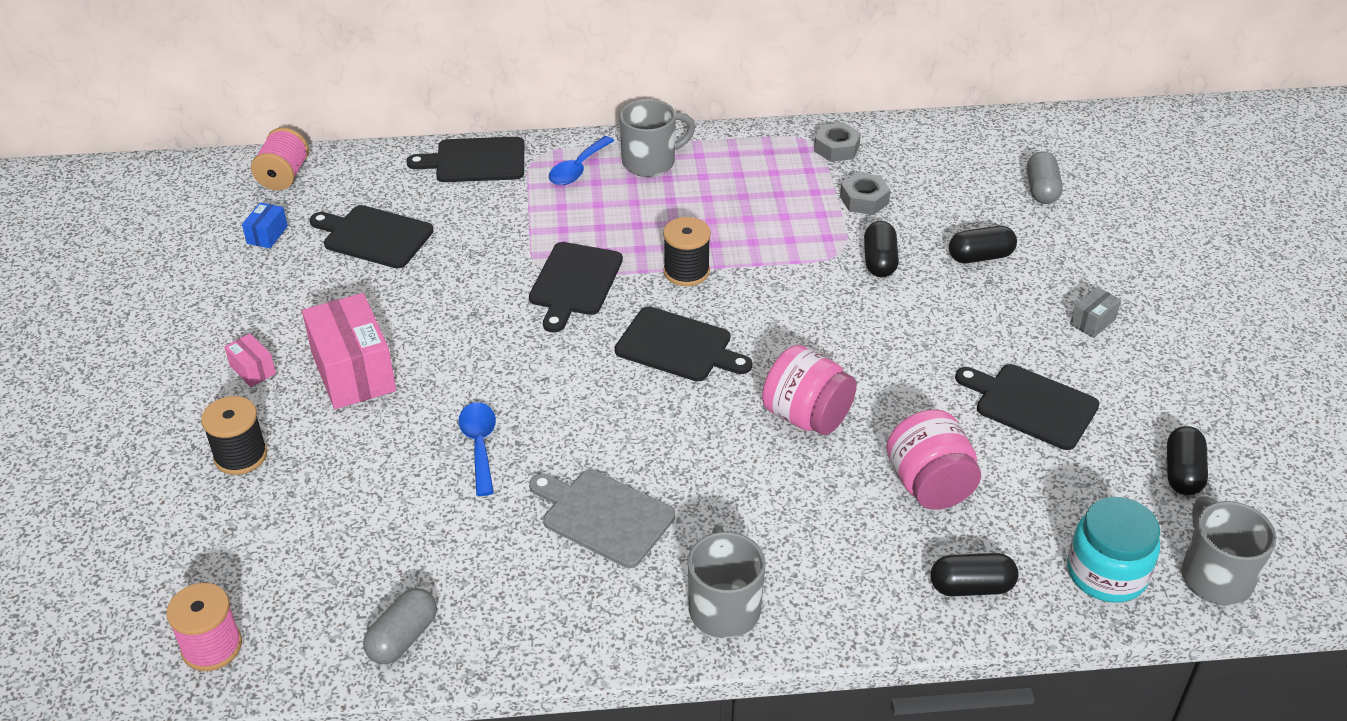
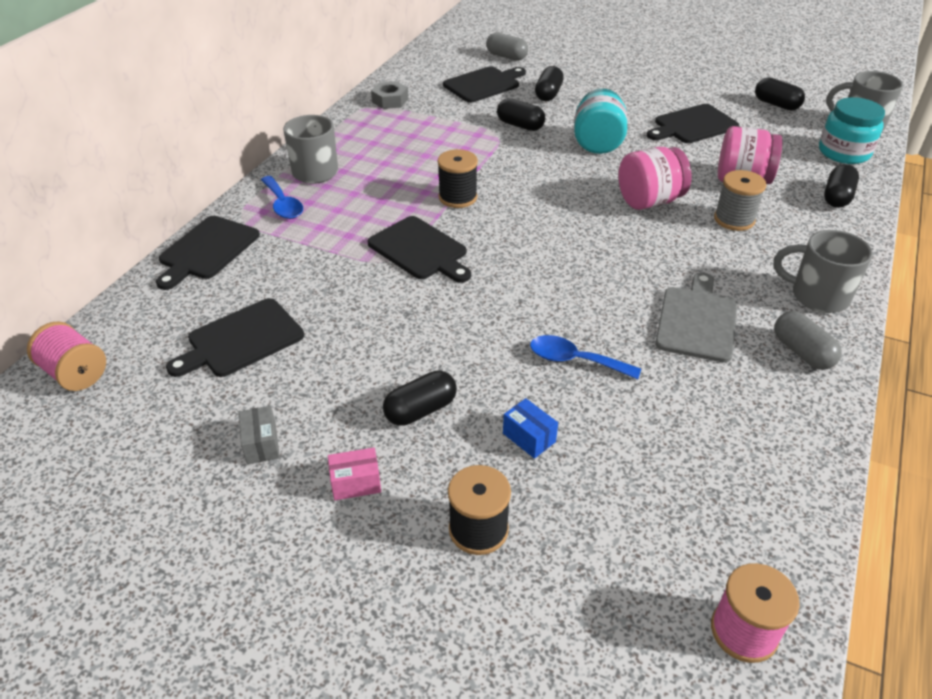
camera: 60 degrees left, 0 degrees up
(267, 235) = (155, 412): blue box -> blue box (529, 437)
(353, 372) = (420, 410): pink box -> black capsule
(403, 638) = (784, 479): grey capsule -> grey capsule (802, 352)
(603, 516) = (697, 321): grey cutting board -> grey cutting board turned 135 degrees clockwise
(678, 346) = (536, 227): black cutting board -> black cutting board (484, 84)
(829, 499) = (734, 219): none -> grey spool
(864, 200) = (454, 110): grey nut -> none
(899, 336) = (597, 143): none -> turquoise jar
(1092, 322) = (636, 84): grey box -> grey box (261, 444)

